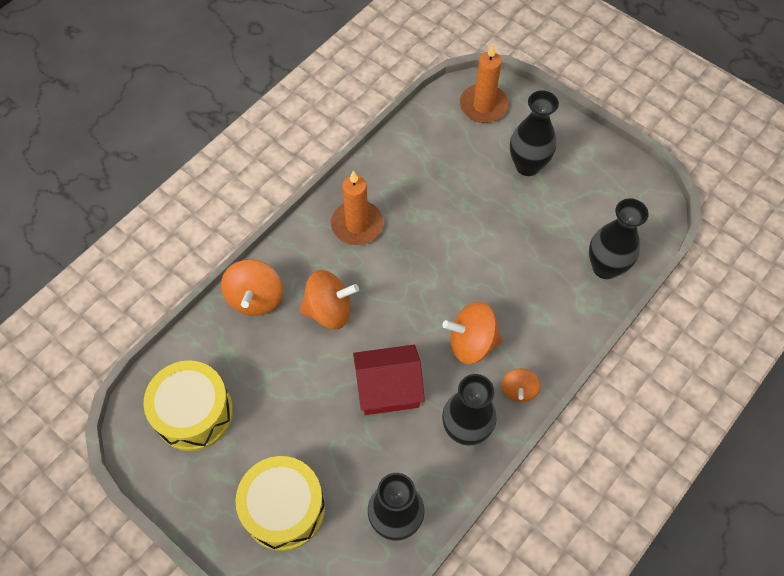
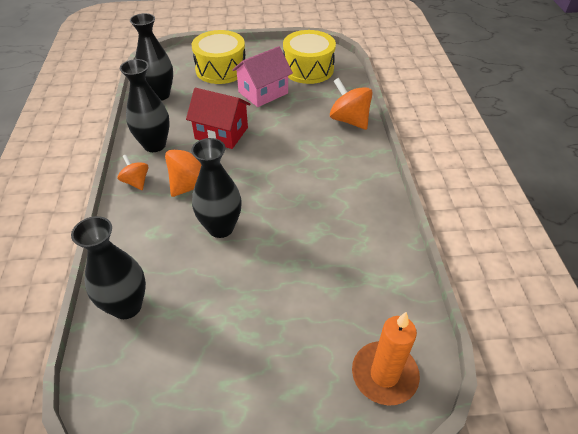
camera: 135 degrees right, 15 degrees down
(285, 416) = (263, 92): none -> pink house
(329, 310) = (301, 142): orange spinning top -> none
(357, 225) = (349, 193): orange candle -> none
(388, 389) = (221, 133): red house -> red house turned 75 degrees clockwise
(527, 165) = (277, 345): black vase -> black vase (221, 228)

